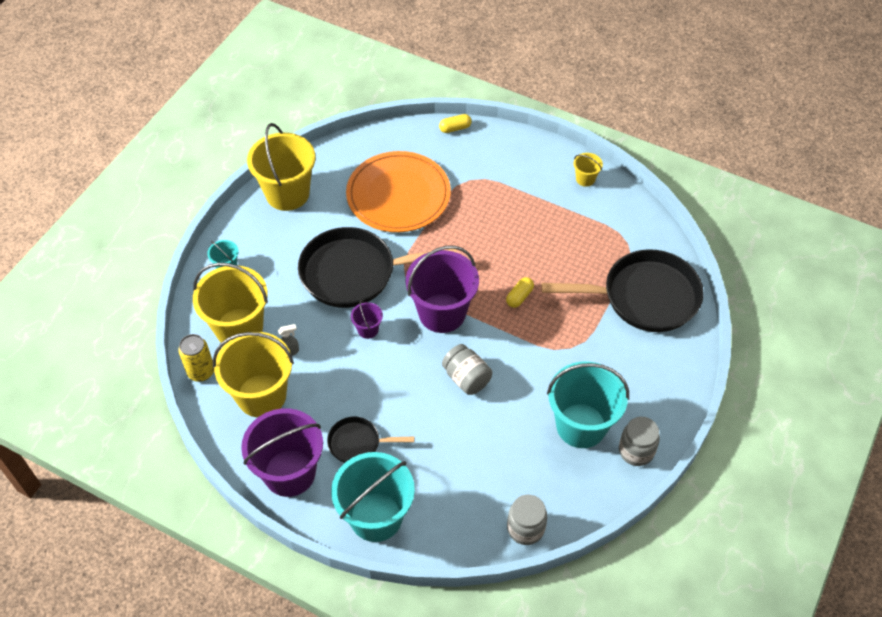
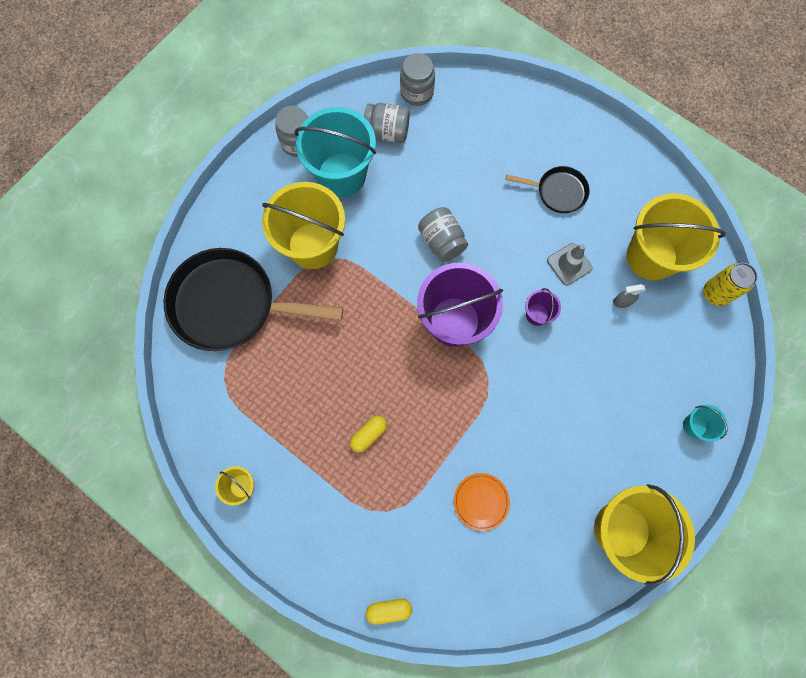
camera: 170 degrees left, 20 degrees up
(239, 328) = (677, 340): yellow bucket -> yellow bucket (313, 245)
(289, 473) = (624, 174): purple bucket -> none
(341, 376) = (569, 264): none -> grey traffic cone
(354, 273) = (545, 391): black pan -> none
(376, 517) = (547, 122): turquoise bucket -> none
(398, 195) = (481, 501): orange plate -> orange plate, size x0.42
(519, 297) = (366, 328): yellow capsule -> yellow capsule (369, 434)
(546, 477) = (387, 132): none -> grey jar

